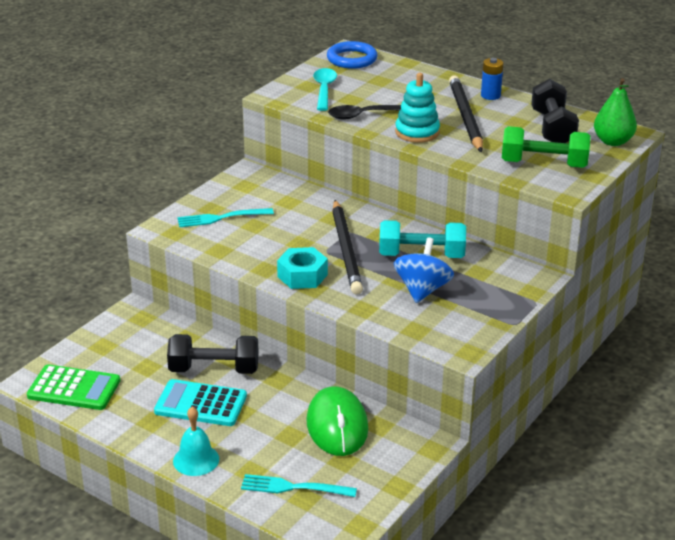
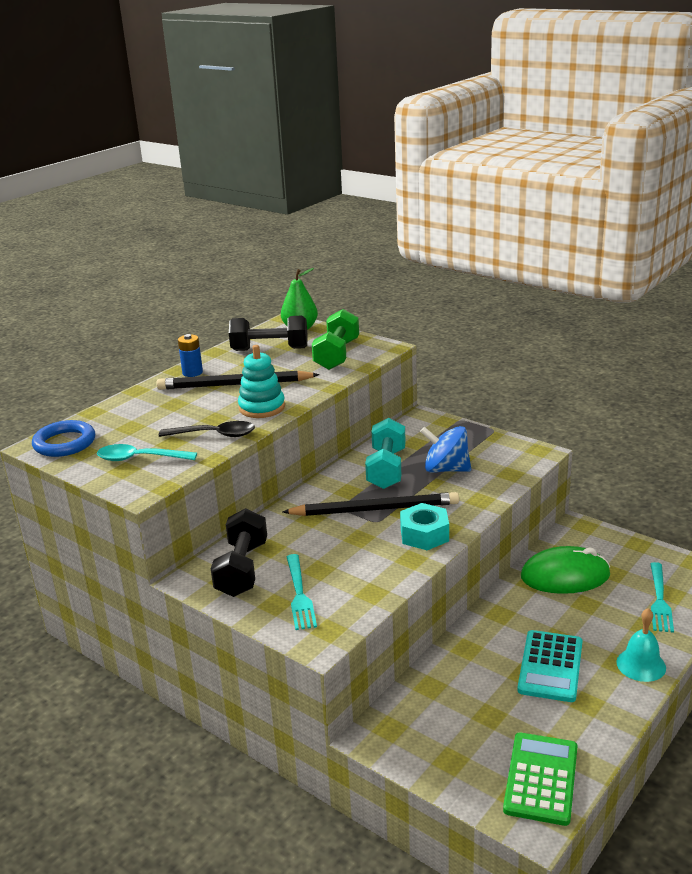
camera: 85 degrees left, 5 degrees down
(214, 369) = (489, 660): black dumbbell -> black dumbbell (242, 569)
(364, 115) = (214, 435): black spoon -> black spoon turned 75 degrees counterclockwise

